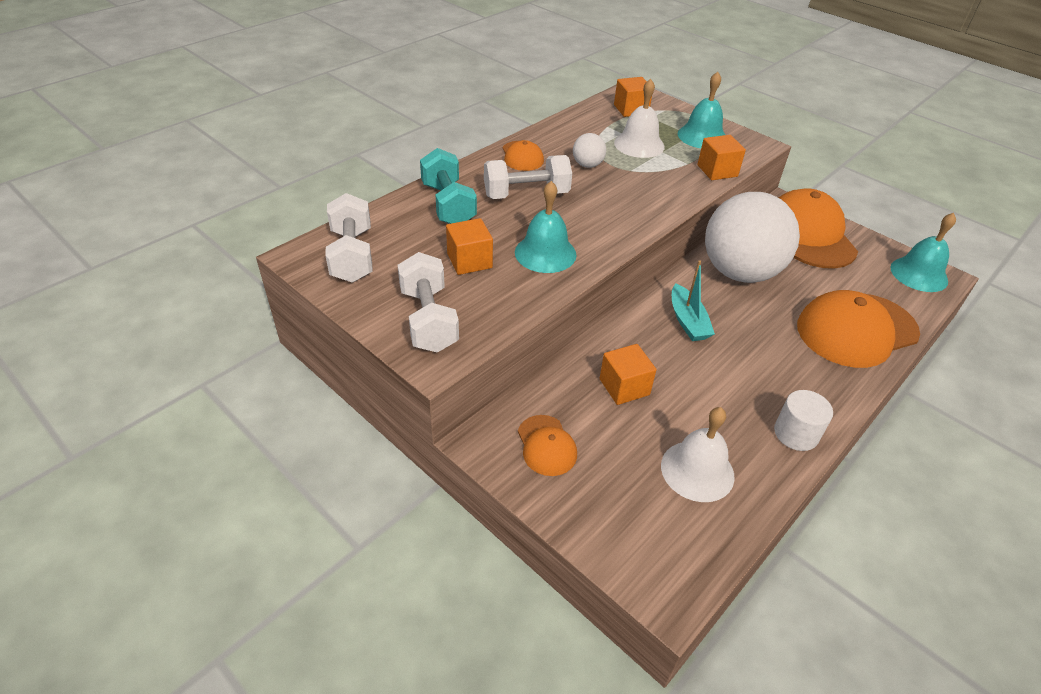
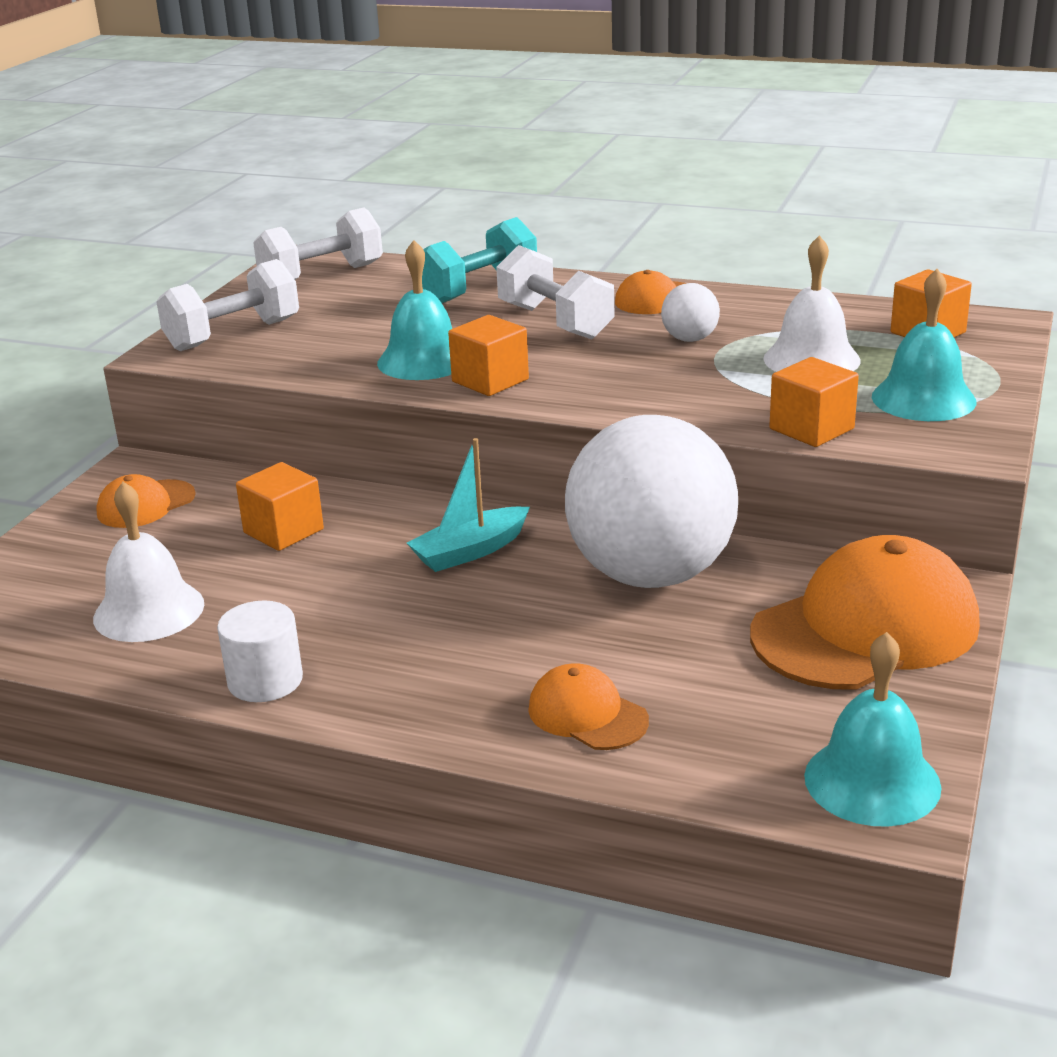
camera: 70 degrees right, 15 degrees down
(469, 261) = (365, 327): orange cube -> orange cube (490, 380)
(856, 330) = (587, 714): orange cap -> orange cap, size x0.50

